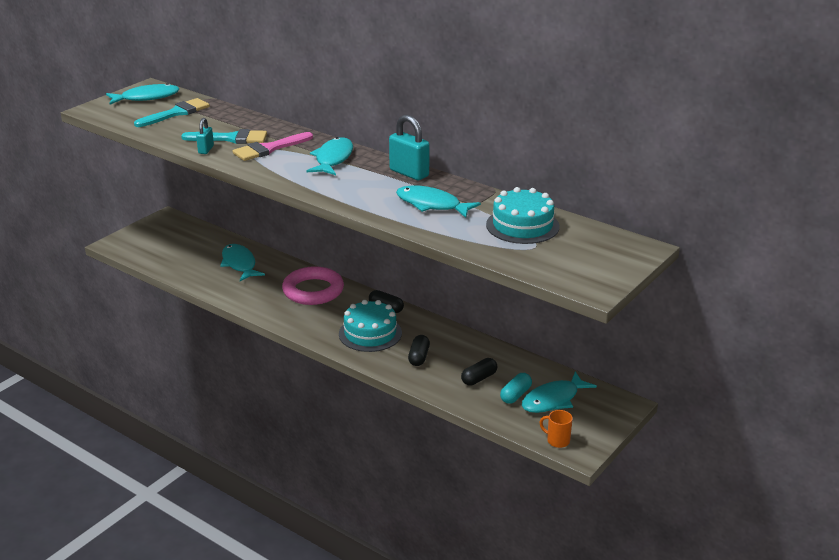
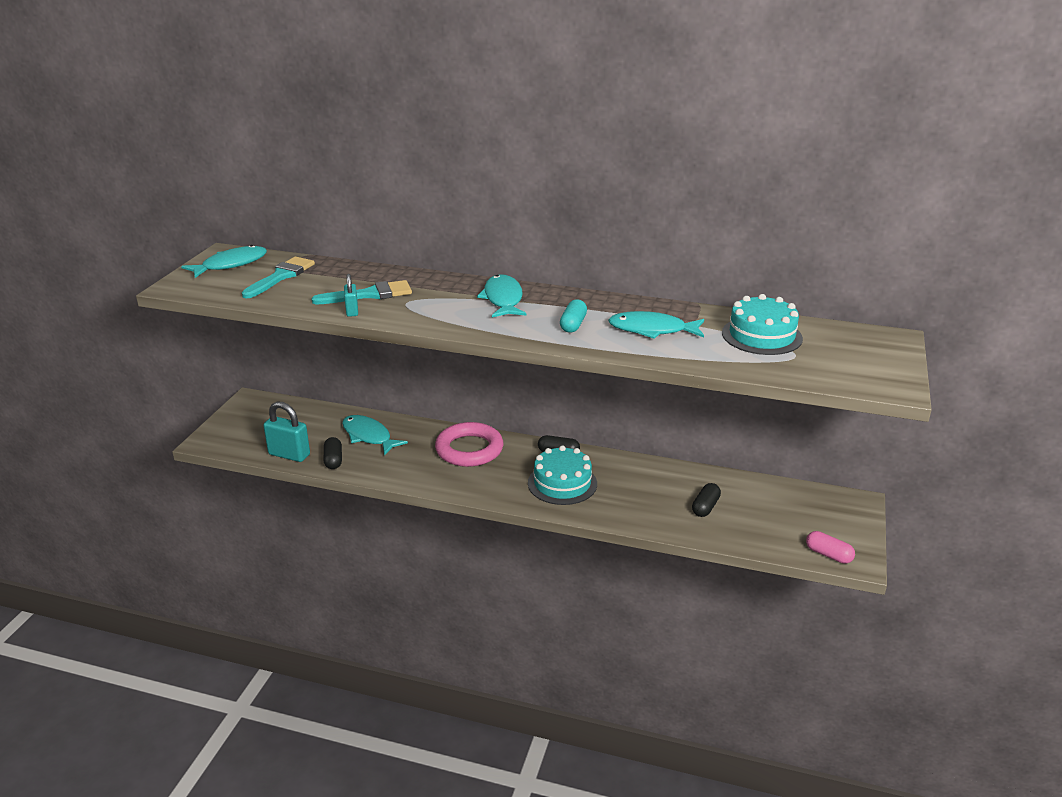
camera: 20 degrees left, 0 degrees up
(269, 149) = (423, 299): pink brush -> none
(409, 173) = (596, 301): turquoise padlock -> turquoise padlock (289, 455)
(419, 357) = (630, 498): black capsule -> black capsule (333, 460)
(515, 395) = (753, 516): turquoise capsule -> turquoise capsule (573, 325)
(553, 400) = (791, 513): turquoise fish -> none
(557, 440) = (828, 555): orange mug -> pink capsule

